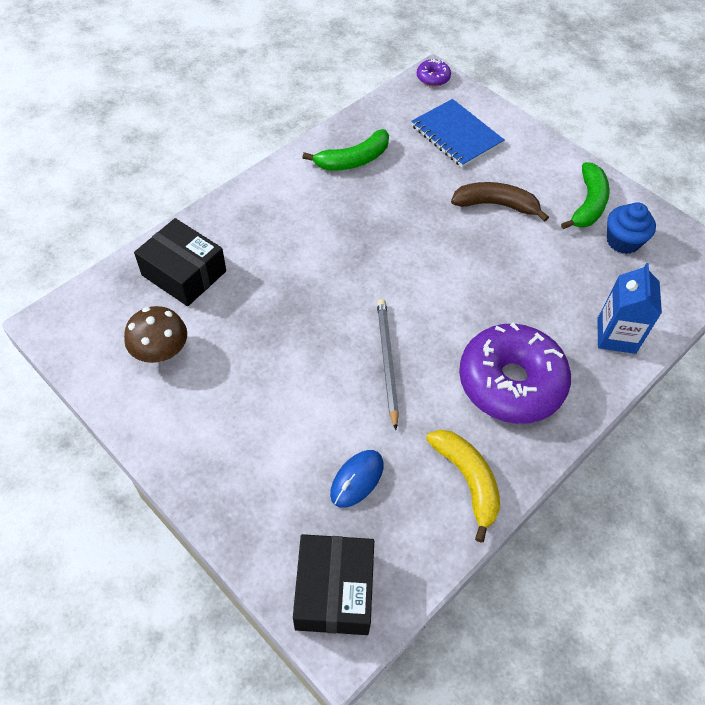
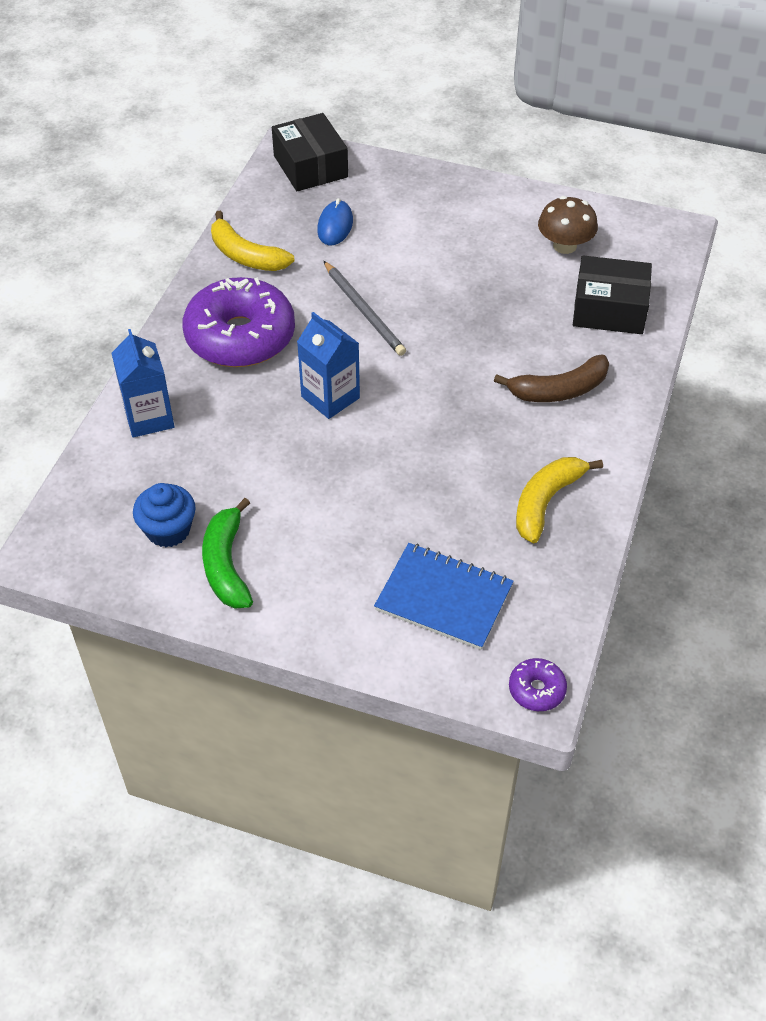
camera: 155 degrees right, 5 degrees down
(353, 160) = (546, 502): green banana -> yellow banana
(459, 292) = (330, 397): none -> blue carton
(496, 205) = (340, 514): brown banana -> brown banana (558, 390)

